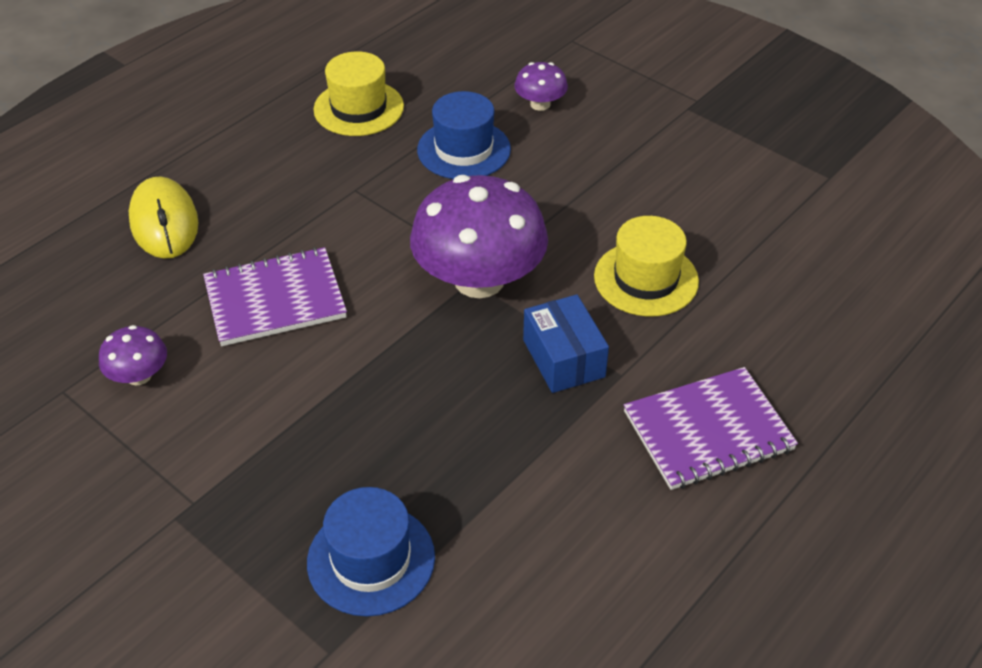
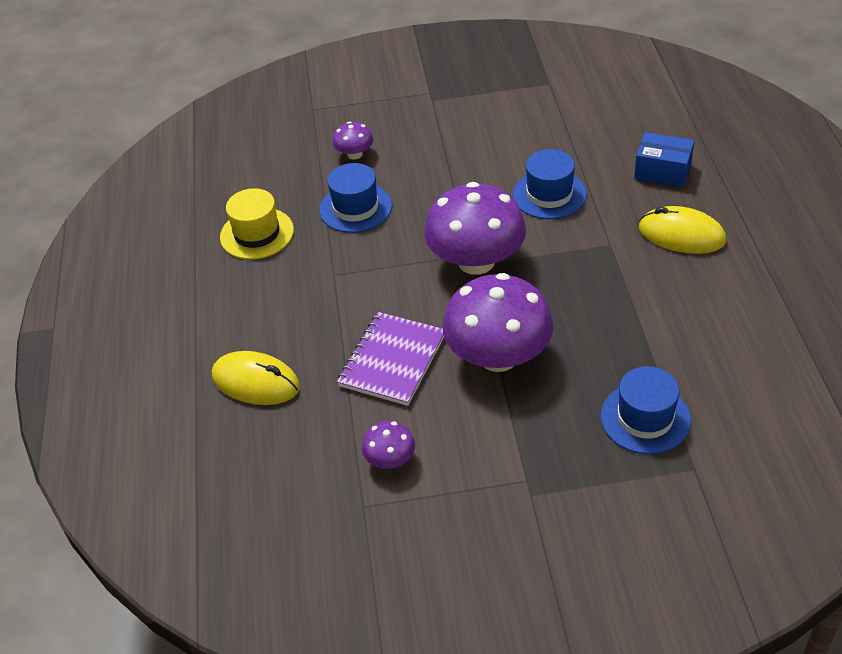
camera: 45 degrees left, 0 degrees up
(354, 377) = (498, 356): none -> purple mushroom
(563, 358) = (575, 260): blue box -> blue box (662, 171)
(646, 279) = (549, 194): yellow hat -> blue hat
(708, 431) = (681, 235): purple notebook -> yellow mouse

